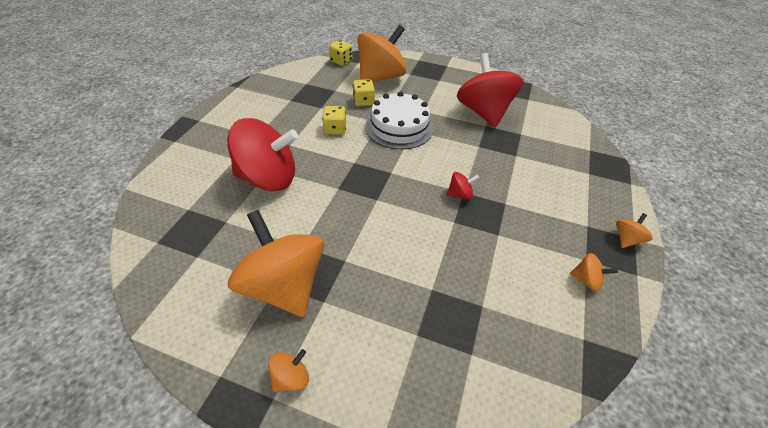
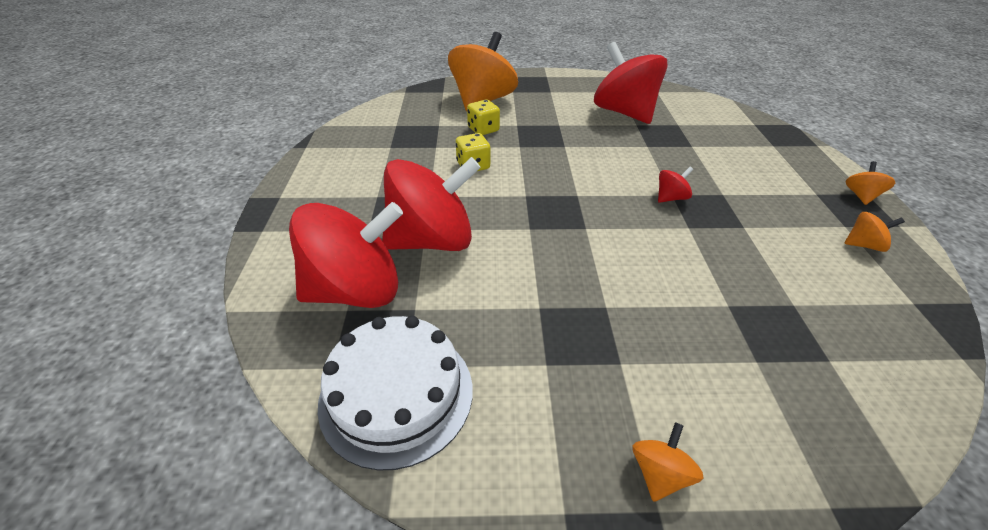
camera: 20 degrees left, 5 degrees down
(201, 198) = (356, 290): none -> red spinning top
(284, 285) = (556, 361): orange spinning top -> none
(341, 61) = (421, 94): yellow dice -> none
(399, 127) = (546, 146): white cake -> white cake (396, 394)

